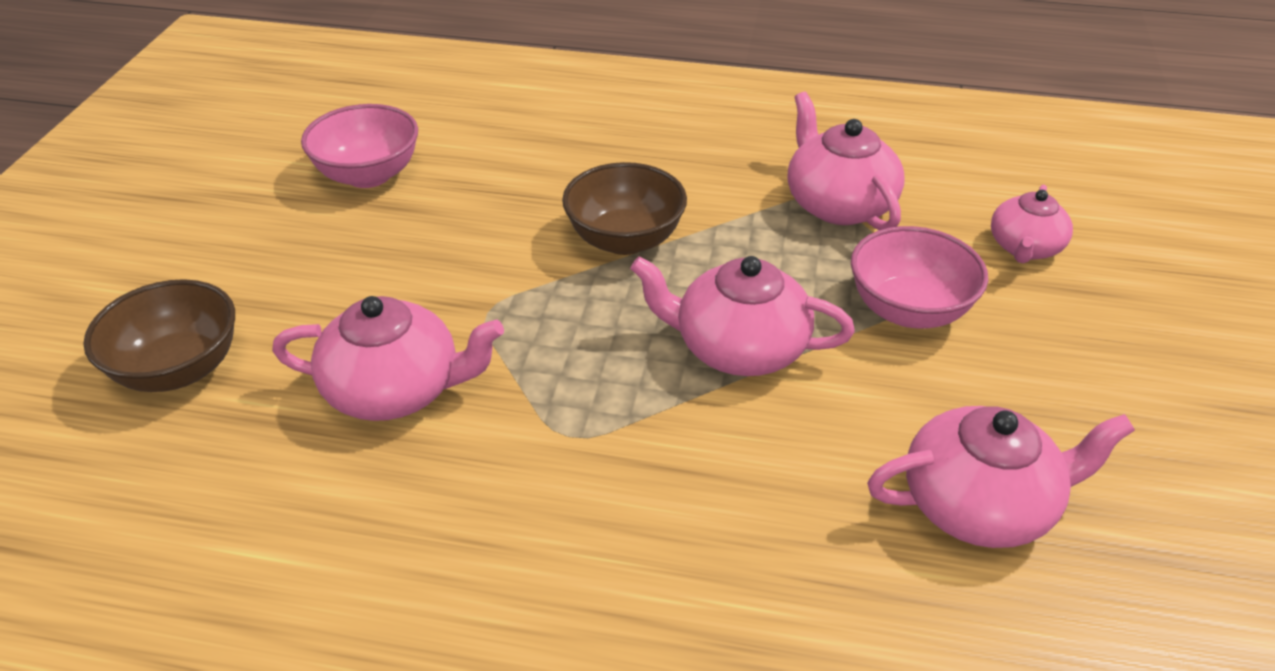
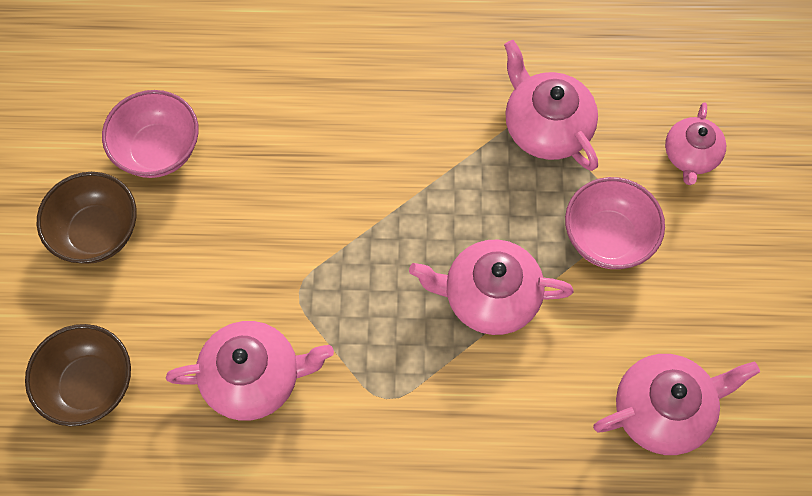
camera: 10 degrees left, 25 degrees up
(625, 239) = (385, 195): brown bowl -> brown bowl (97, 232)

